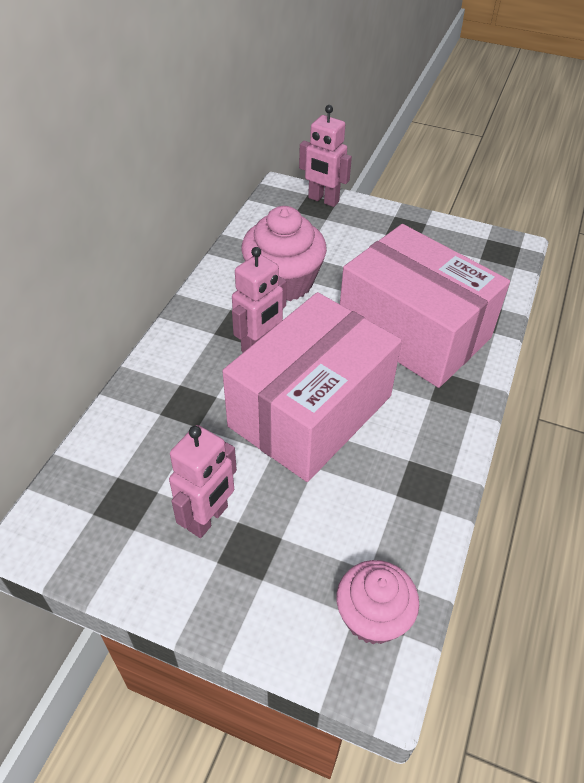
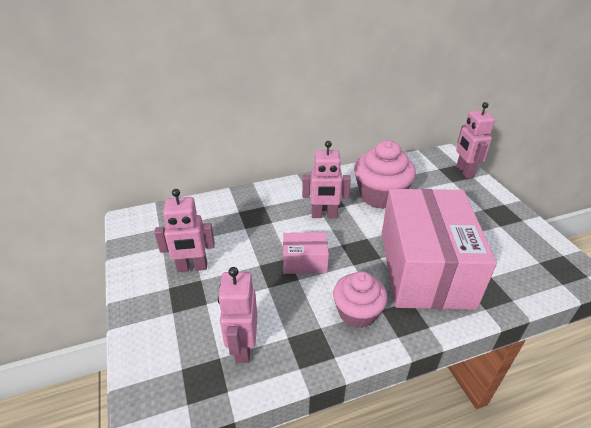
camera: 50 degrees right, 10 degrees down
(310, 411) = (304, 262): pink box -> pink box, size x0.43
(373, 616) = (187, 379): pink cupcake -> pink cupcake (357, 312)
(375, 541) = (243, 347): none -> pink robot

